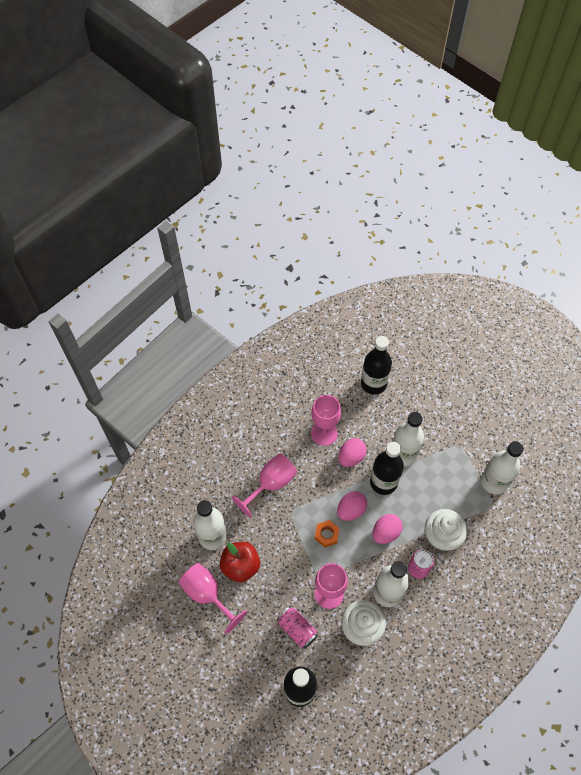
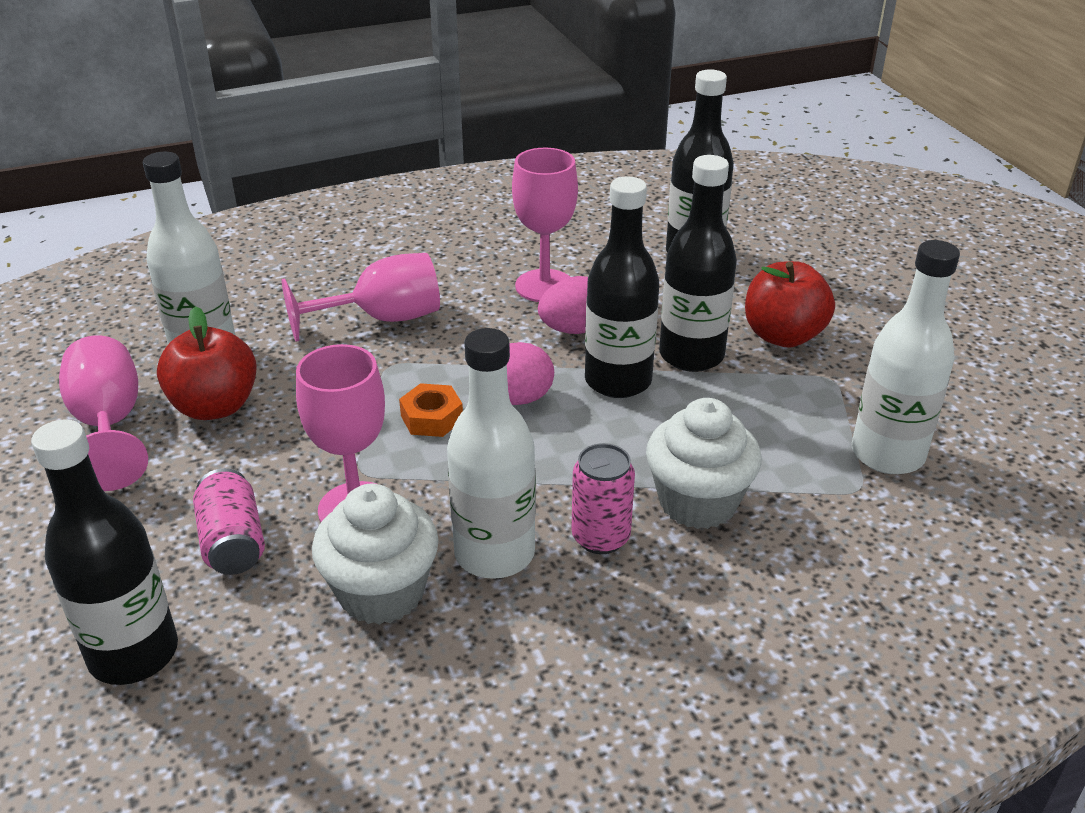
camera: 25 degrees right, 25 degrees down
(385, 533) = (565, 455): pink egg -> none
(403, 454) = (691, 355): white bottle -> black bottle
(432, 426) = (783, 336): none -> red apple

